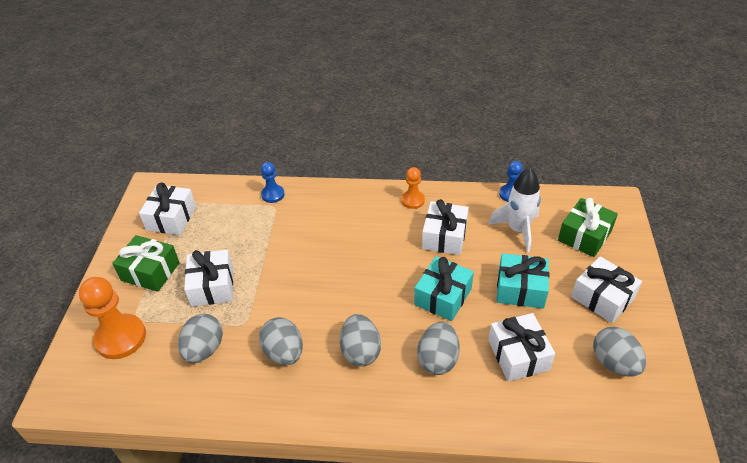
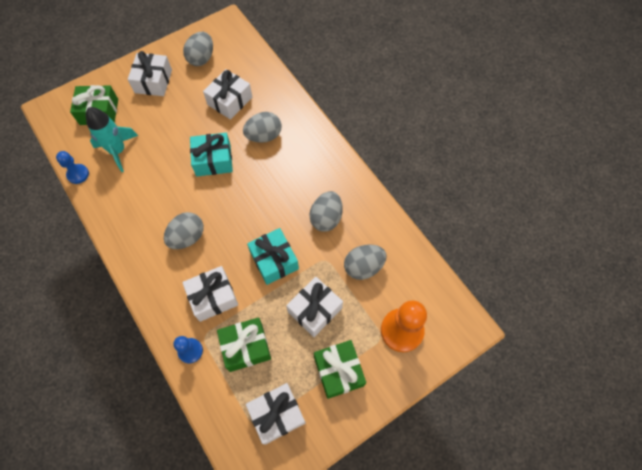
camera: 130 degrees left, 20 degrees up
(237, 226) = (246, 347): none -> green gift
(360, 351) = (290, 177): grey egg -> grey egg (187, 237)
(413, 200) = (127, 236): orange pawn -> none
(444, 236) = (155, 191): white gift -> white gift (213, 297)
(518, 230) = (118, 151): white rocket -> turquoise rocket
(520, 289) = (176, 123): turquoise gift -> turquoise gift (274, 260)

